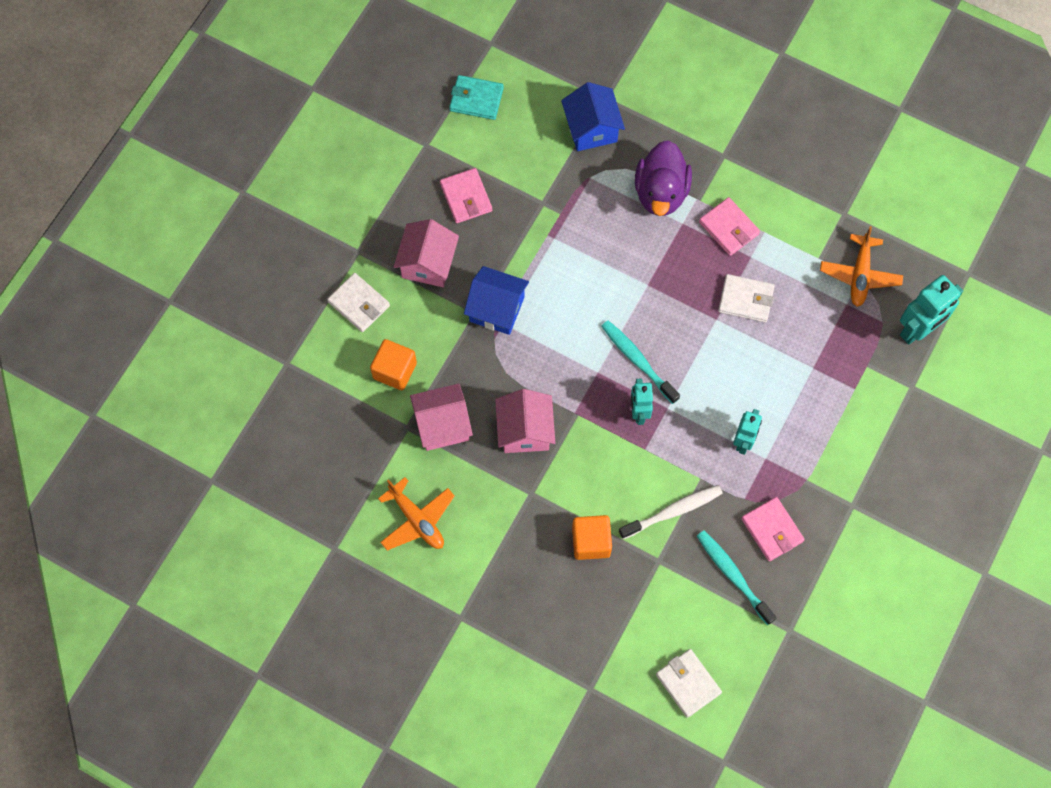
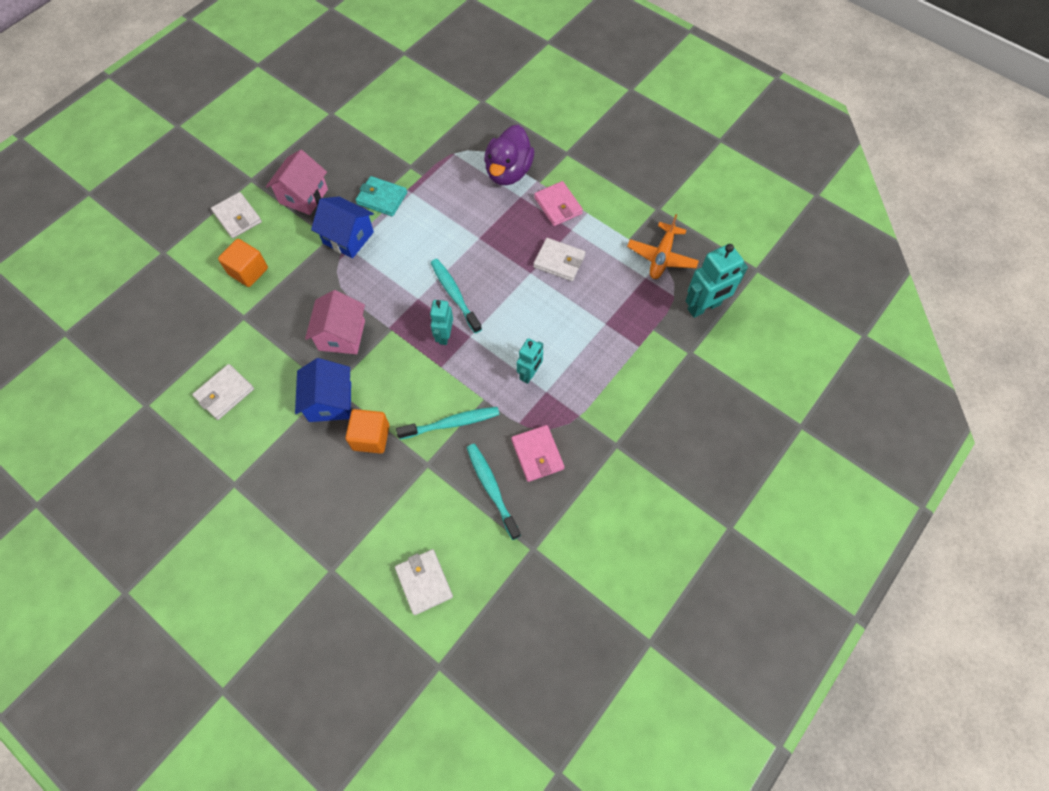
camera: 10 degrees right, 5 degrees down
(417, 520) = (225, 393): orange plane -> white wallet
(442, 425) = (273, 320): pink house -> none
(466, 197) = (350, 153): pink wallet -> none
(476, 99) = (380, 88): turquoise wallet -> turquoise wallet (382, 198)
(591, 129) = (465, 120): blue house -> blue house (330, 402)
(673, 511) = (452, 423): white toothbrush -> turquoise toothbrush

